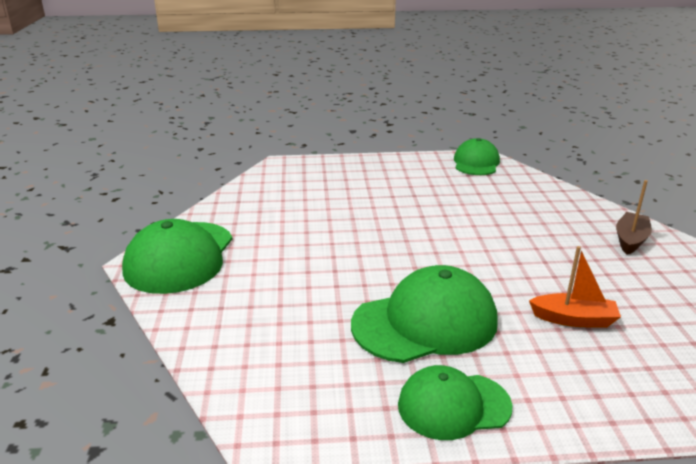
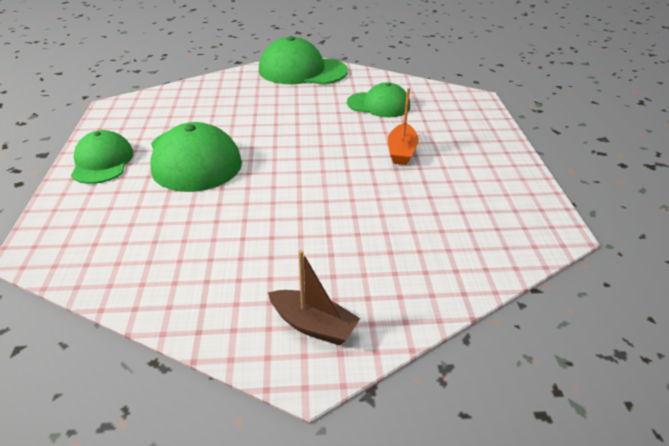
camera: 90 degrees right, 10 degrees up
(476, 163) = (534, 222): green cap -> green cap (378, 105)
(574, 319) = (168, 235): orange boat -> orange boat (401, 151)

